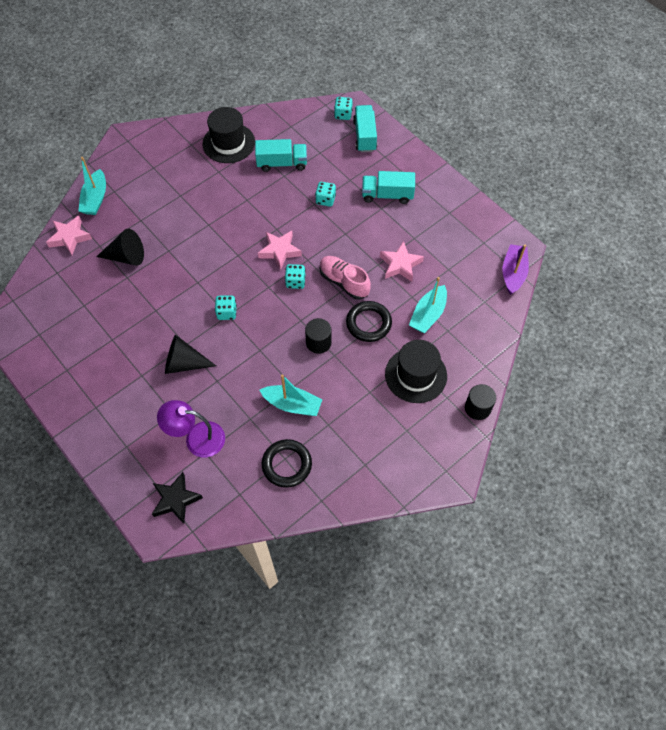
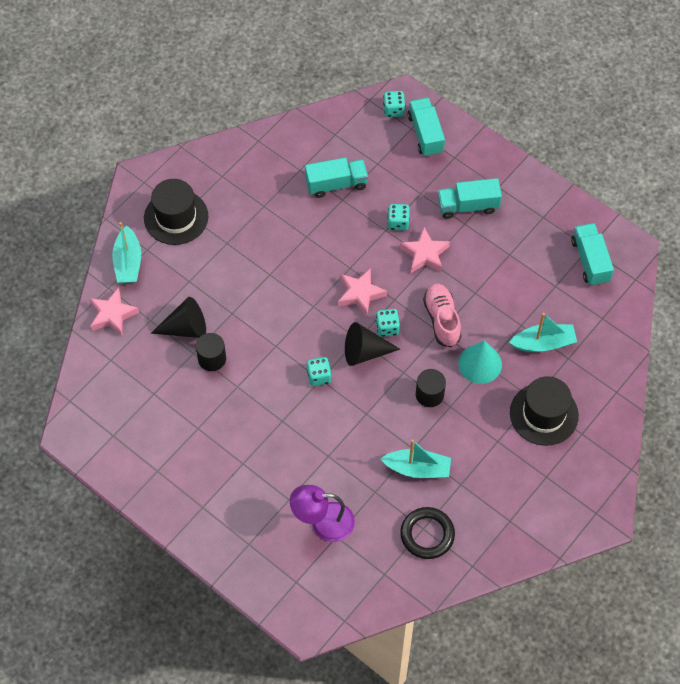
camera: 10 degrees left, 0 degrees up
(176, 500) = (318, 591): black star -> none
(184, 363) = (287, 442): black cone -> black cone (365, 352)
(228, 143) = (266, 167): black hat -> black hat (176, 217)
(344, 282) = (442, 320): pink shoe -> pink shoe turned 45 degrees clockwise
(368, 323) = (480, 364): black ring -> turquoise cone
(400, 264) = (500, 289): pink star -> pink star (425, 254)
(428, 315) = (543, 343): turquoise boat -> turquoise boat turned 120 degrees counterclockwise
(477, 408) = (617, 440): black cylinder -> black cylinder (212, 358)
(482, 253) = (590, 261): none -> turquoise truck
(513, 273) = (628, 279): purple boat -> none

